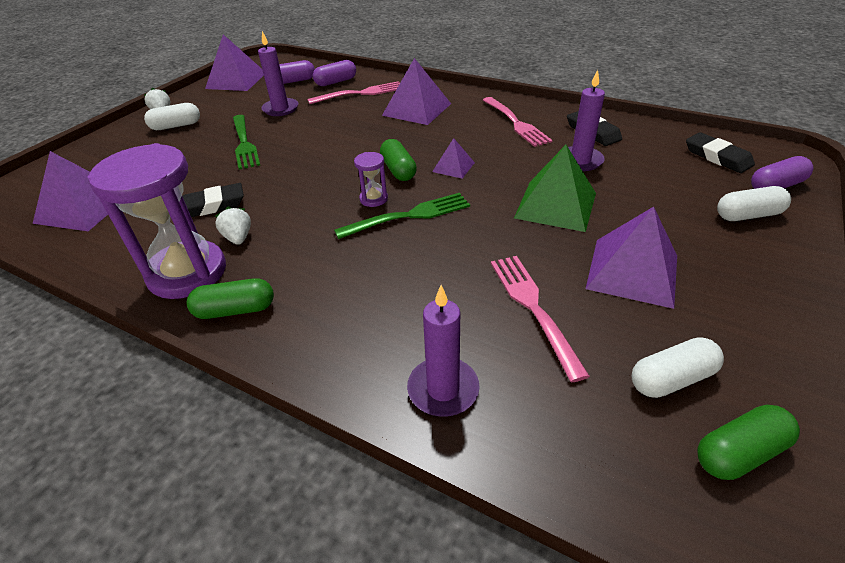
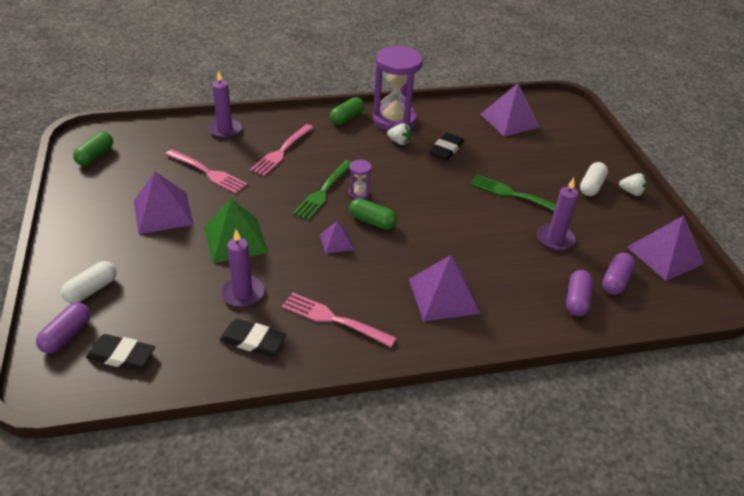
camera: 135 degrees right, 0 degrees up
(360, 93) = (525, 293): pink fork -> pink fork (282, 151)
(671, 379) = (128, 169): white capsule -> none

